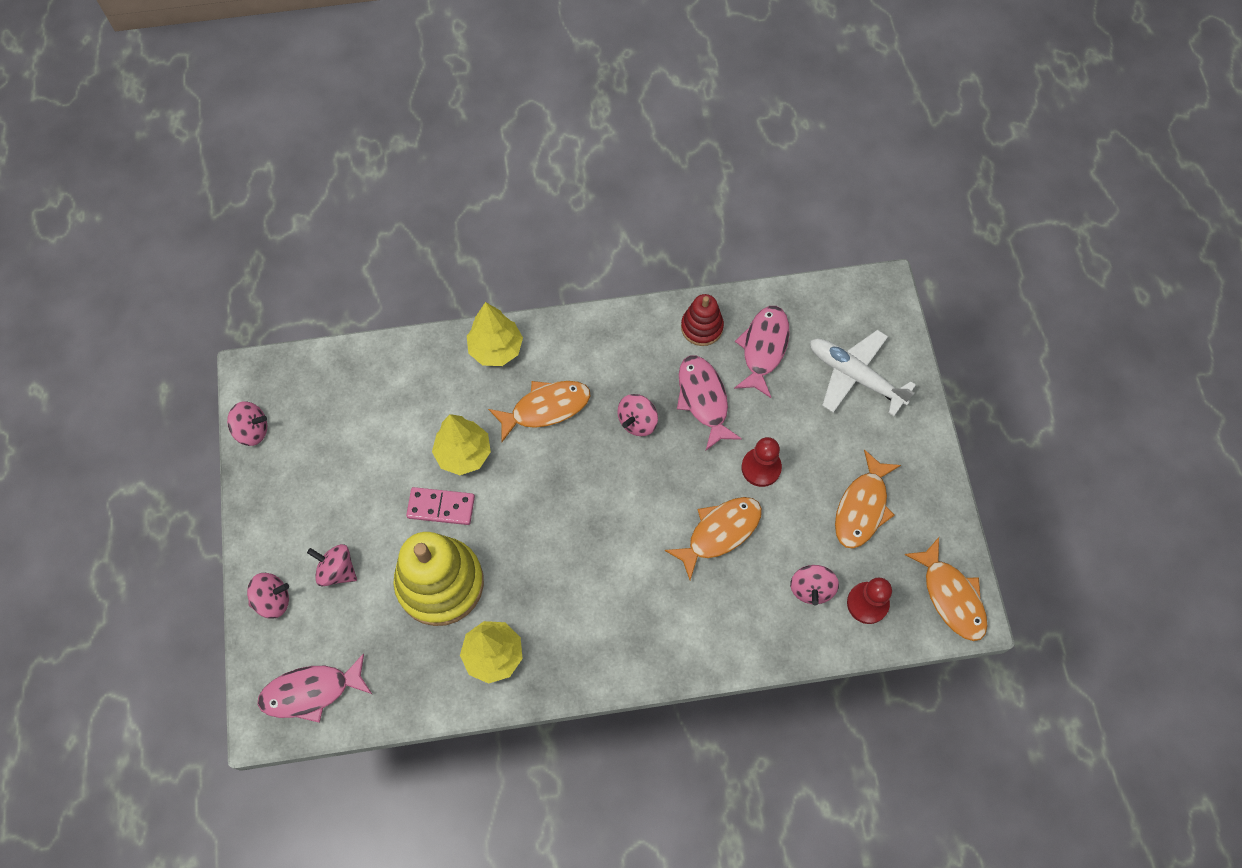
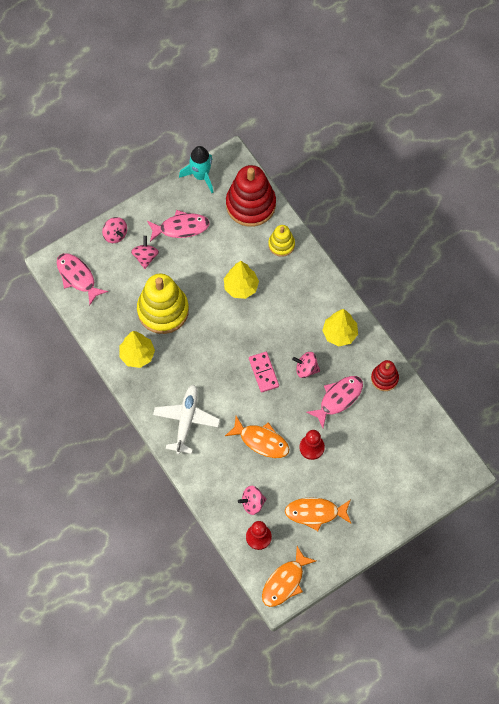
camera: 65 degrees right, 0 degrees up
(252, 430) = (201, 176): pink spinning top -> turquoise rocket
(340, 382) = (250, 204): none -> red stacking toy
(428, 369) = (281, 244): none -> yellow stacking toy
(441, 507) = (204, 290): pink domino -> pink domino (263, 372)
(496, 349) = (312, 274): yellow tree -> yellow tree (339, 334)
(546, 408) = (289, 317): orange fish -> none
(763, 348) = (389, 418): pink fish -> pink fish (181, 227)
(855, 376) = (397, 478): white plane -> white plane (186, 421)

